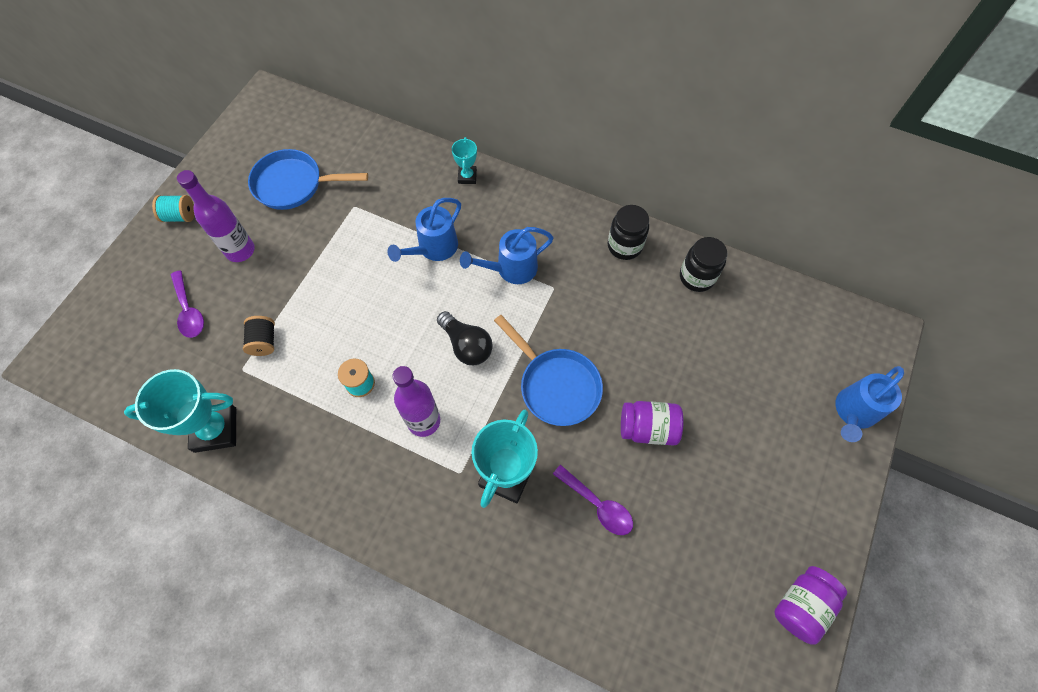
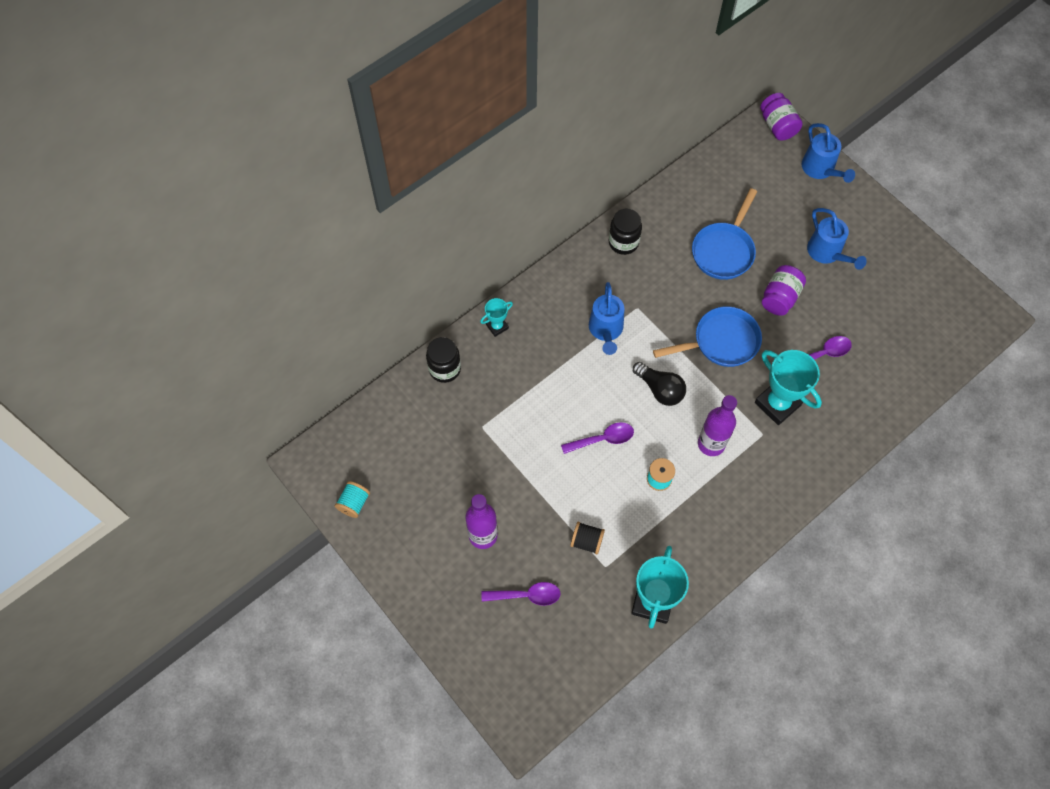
camera: 65 degrees left, 0 degrees up
(180, 216) = (416, 578): turquoise spool -> turquoise spool (354, 503)
(293, 184) = (431, 469): blue pan -> blue pan (724, 251)
(384, 313) = (603, 439): none -> purple spoon
(433, 249) = (558, 380): blue watering can -> blue watering can (827, 253)
(466, 345) = (660, 389): black light bulb -> black light bulb turned 60 degrees clockwise
(467, 176) = (497, 326): turquoise trophy -> turquoise trophy turned 60 degrees counterclockwise
(696, 277) = (674, 208): black jar -> black jar (445, 369)
(801, 605) = (932, 268): purple jar -> purple jar (777, 126)

